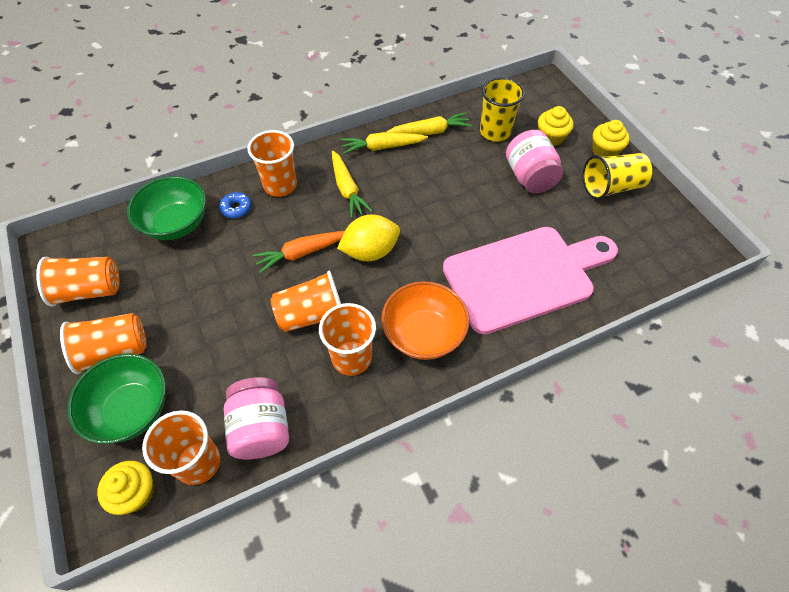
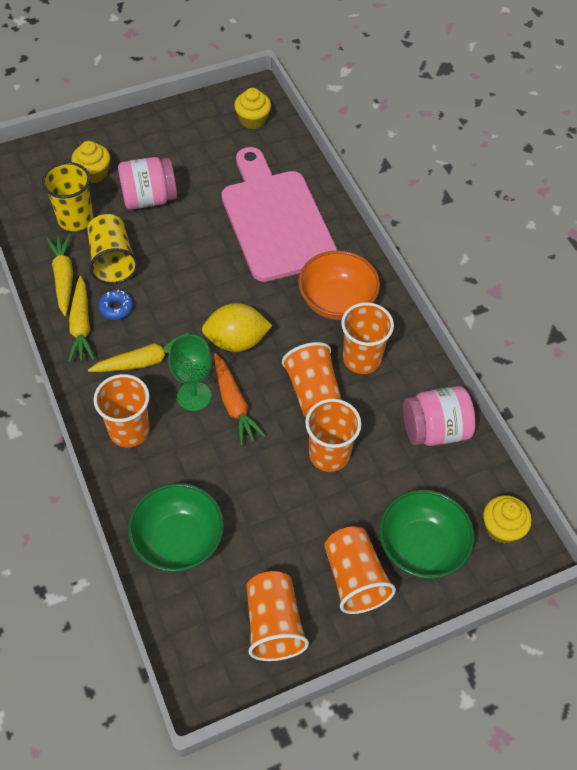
camera: 90 degrees left, 0 degrees up
(198, 462) = (470, 479): orange cup -> orange cup (329, 454)
(236, 208) = (161, 475): blue donut -> blue donut (116, 308)
(311, 224) = (194, 396): none -> green goblet
(370, 251) = (236, 341): yellow lemon -> yellow lemon turned 75 degrees counterclockwise
(604, 151) = (121, 134): yellow cupcake -> yellow cupcake (252, 120)
(611, 187) = (172, 139): yellow cup -> yellow cup (112, 261)

